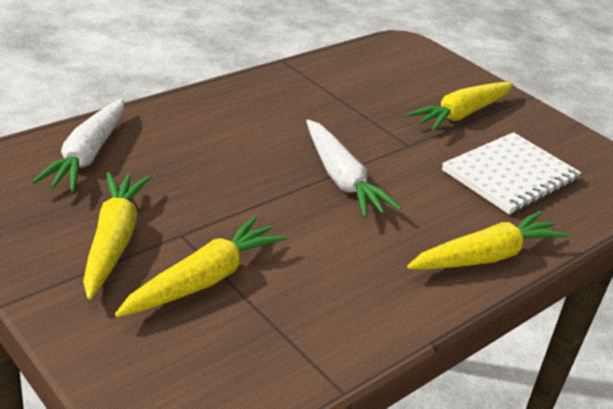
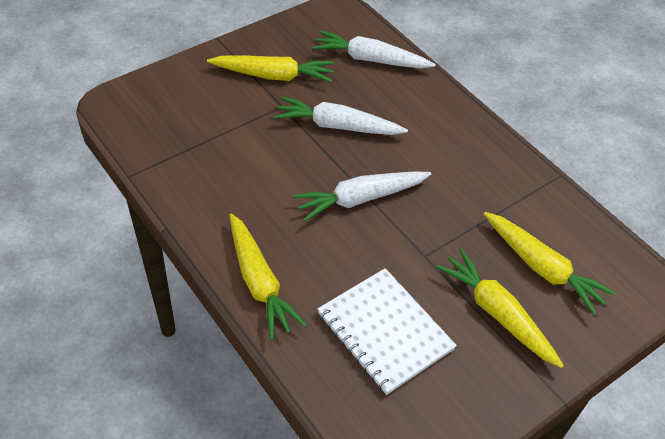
camera: 95 degrees right, 15 degrees up
(203, 280) = (235, 116): yellow carrot -> yellow carrot (542, 268)
(221, 188) = (337, 126): none -> white carrot

